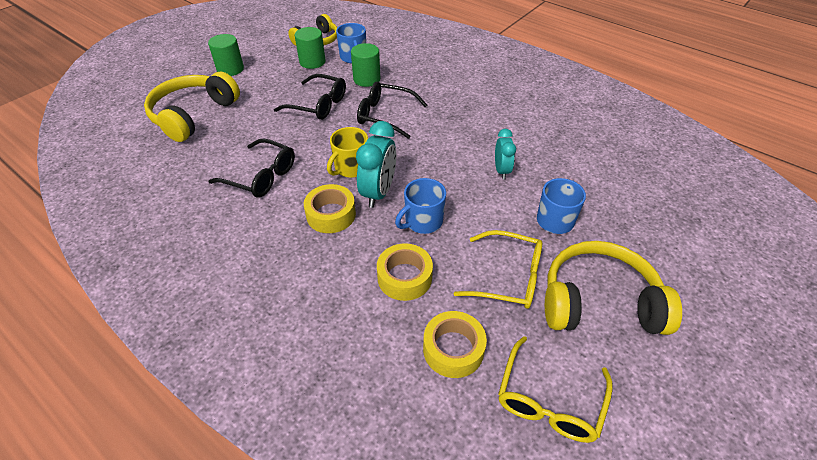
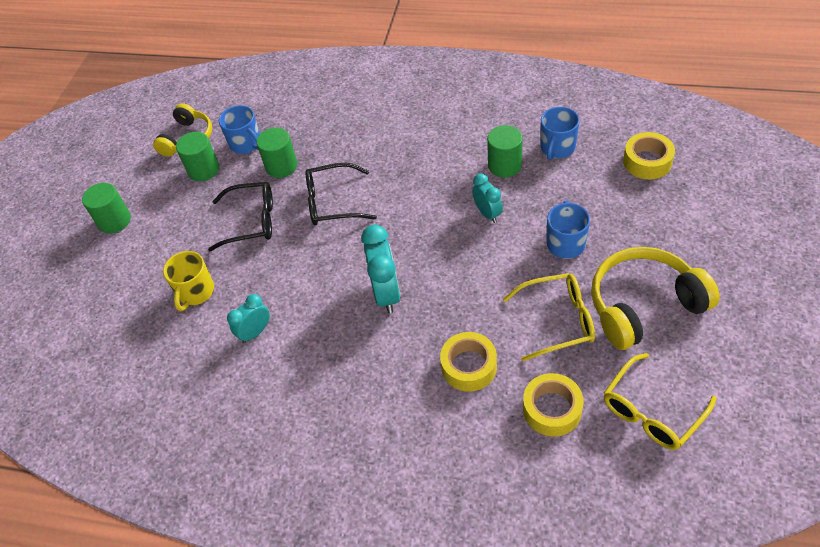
camera: 20 degrees left, 5 degrees up
(193, 115) = (120, 297): yellow headphones -> none
(261, 176) = (255, 332): black glasses -> turquoise clock
(331, 214) = (357, 339): yellow tape -> yellow tape (647, 161)
(351, 168) = (340, 279): yellow mug -> yellow mug (195, 292)
(422, 221) = (448, 303): blue mug -> blue mug (557, 148)
(539, 142) = (504, 165): none -> green cylinder
(549, 401) = (651, 411): yellow glasses -> yellow glasses turned 45 degrees clockwise

